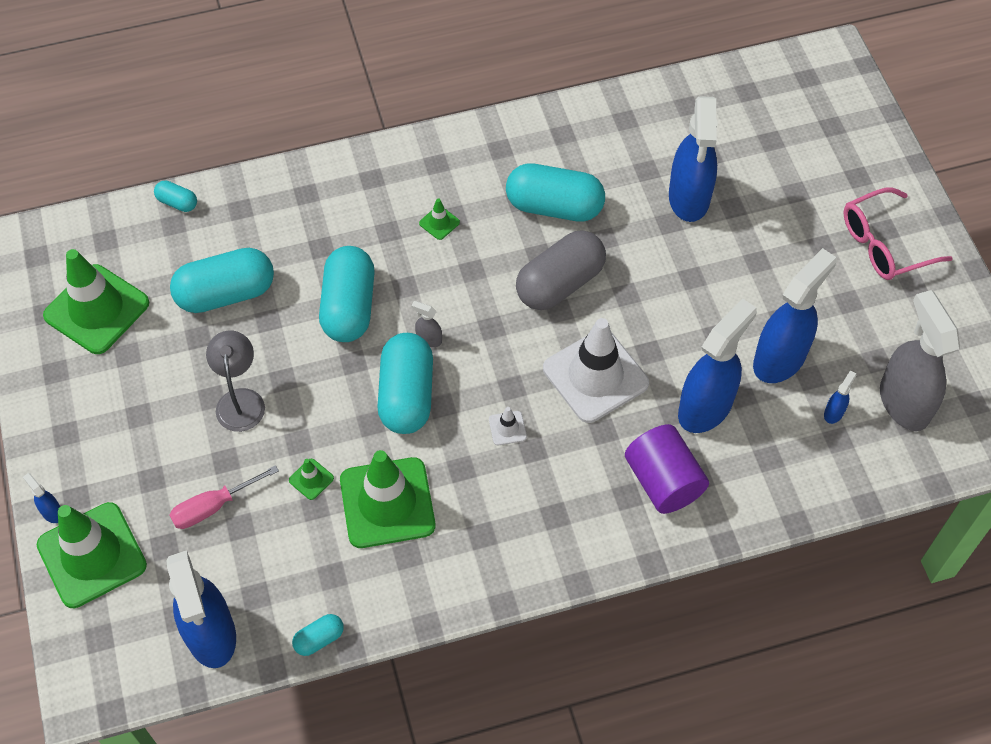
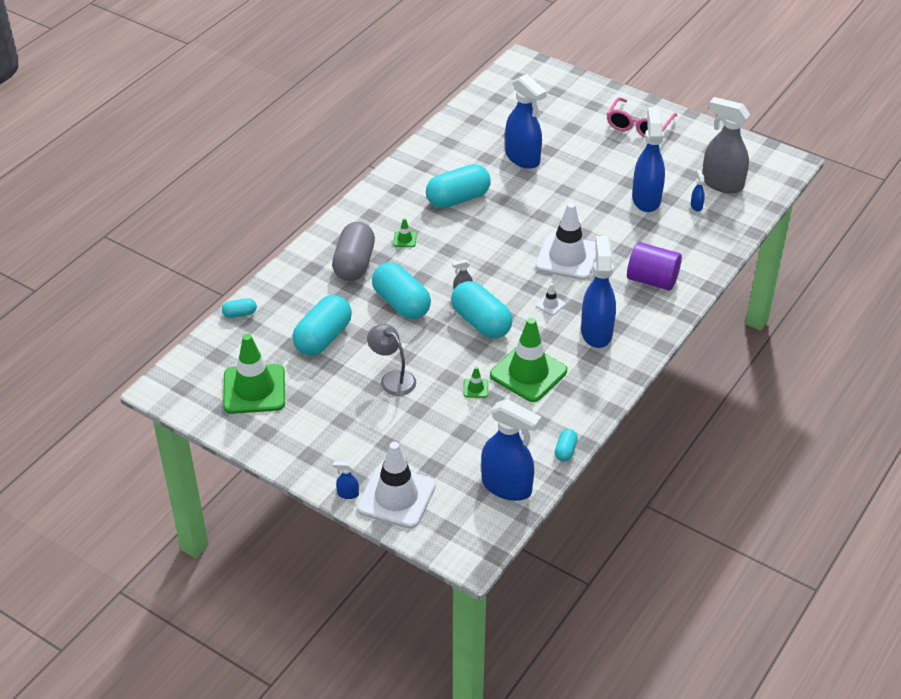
camera: 40 degrees left, 15 degrees down
(92, 555) = (396, 497): green traffic cone -> white traffic cone
(213, 506) = (437, 433): pink screwdriver -> none
(560, 283) = (501, 229): grey capsule -> grey capsule (354, 264)
(705, 407) = (635, 238): blue spray bottle -> blue spray bottle (596, 332)

